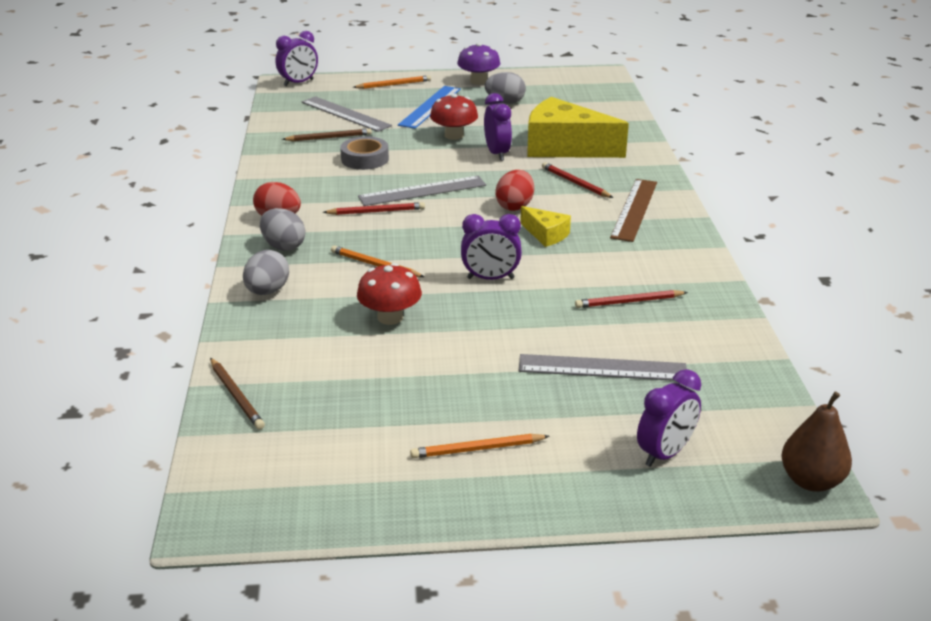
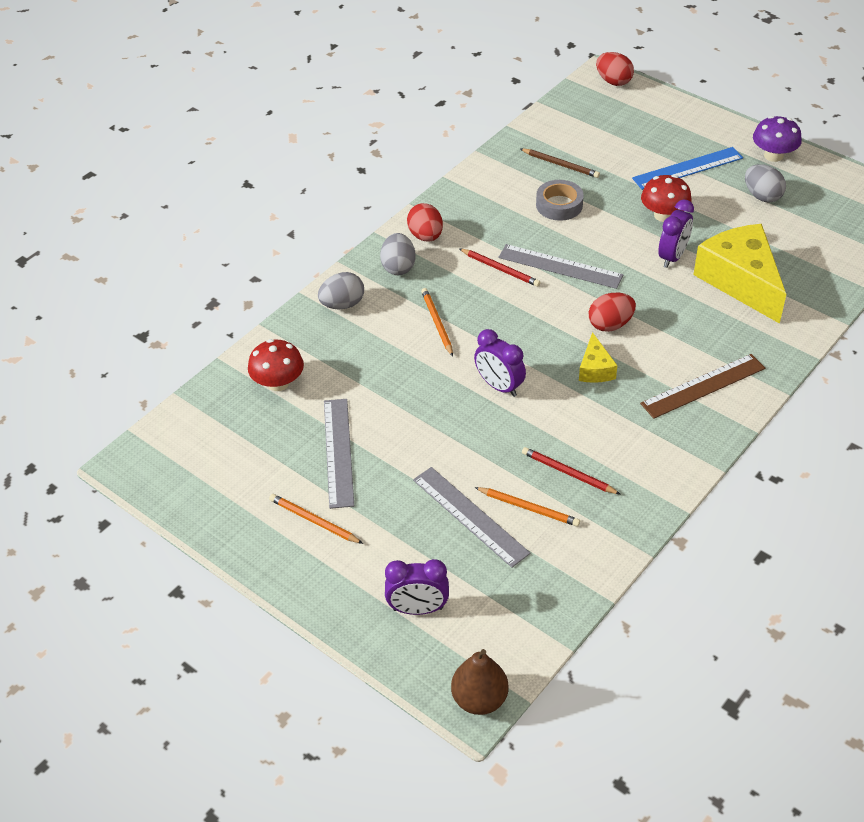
camera: 45 degrees right, 15 degrees up
(236, 396) = (232, 383): brown pencil -> none
(298, 83) = (613, 81): purple clock -> red egg
(345, 114) = (606, 141): grey ruler -> grey ruler (338, 452)
(390, 317) = (390, 378): red mushroom -> red mushroom (278, 383)
(393, 84) = (691, 123): orange pencil -> orange pencil (529, 508)
(575, 183) = (693, 328): red pencil -> none

